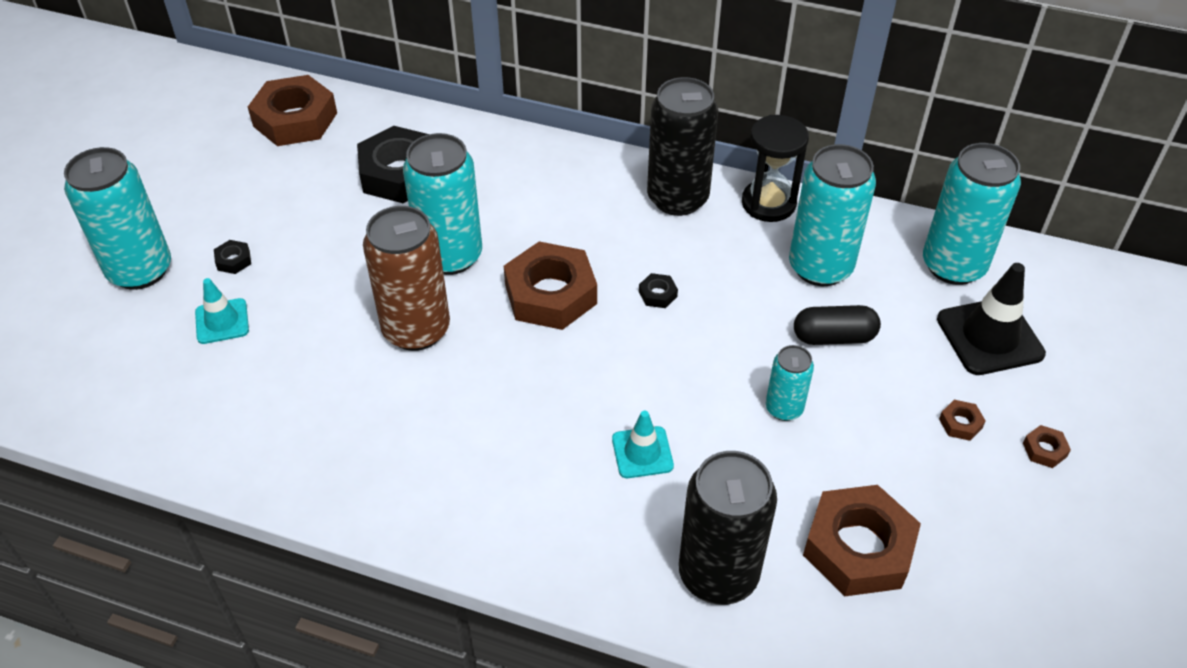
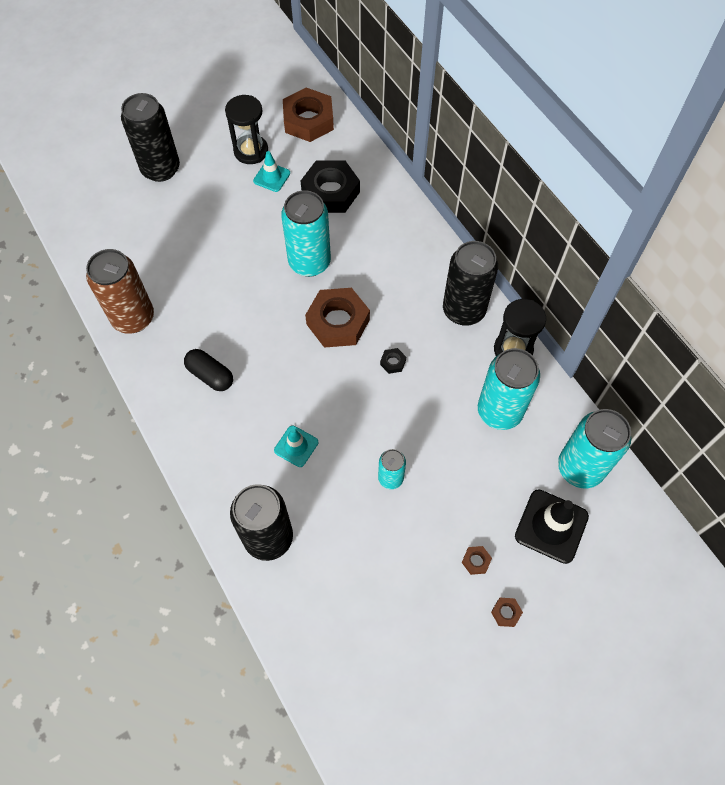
camera: 40 degrees right, 15 degrees up
(140, 270) = (161, 169): turquoise can -> black can
(222, 321) = (172, 225): turquoise traffic cone -> turquoise traffic cone (271, 177)
(233, 260) = (206, 192): black nut -> none
(251, 187) = (251, 151): none -> black hourglass
(416, 330) = (254, 295): brown can -> brown can (133, 318)
(833, 337) = (461, 458): black capsule -> black capsule (210, 375)
(858, 548) = (348, 581): brown nut -> none

